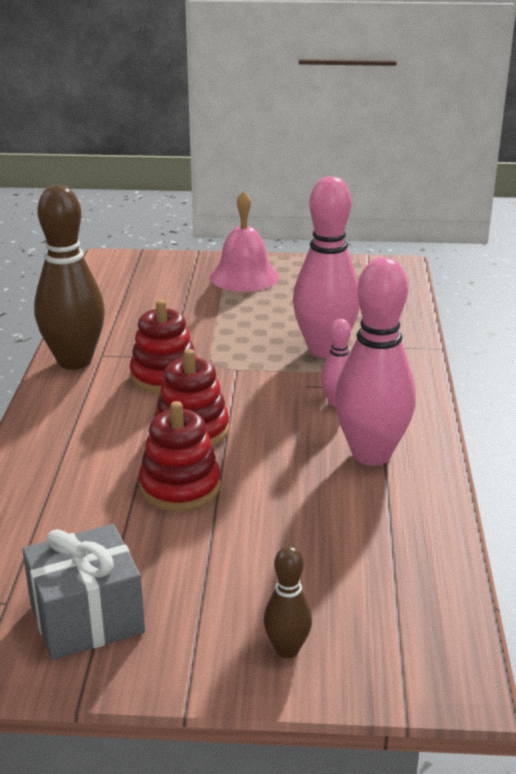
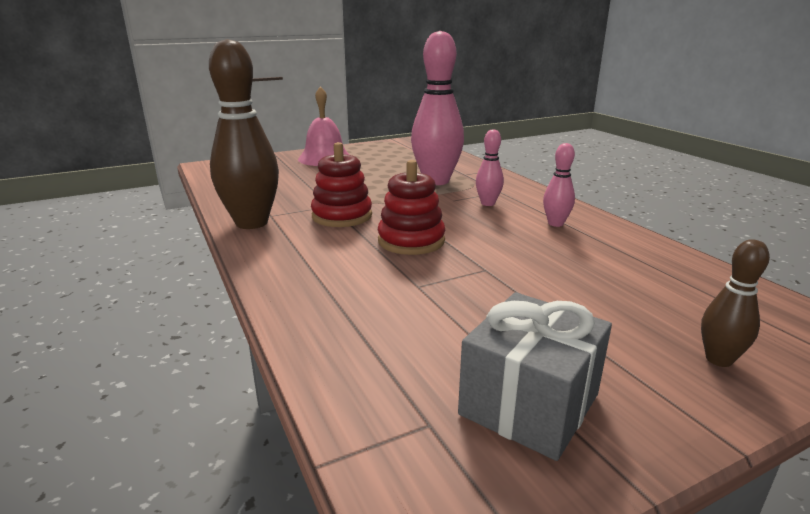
camera: 30 degrees left, 5 degrees down
(180, 487) = (456, 277): red stacking toy -> none
(371, 454) = (555, 223): pink bowling pin -> pink bowling pin, size x0.47

